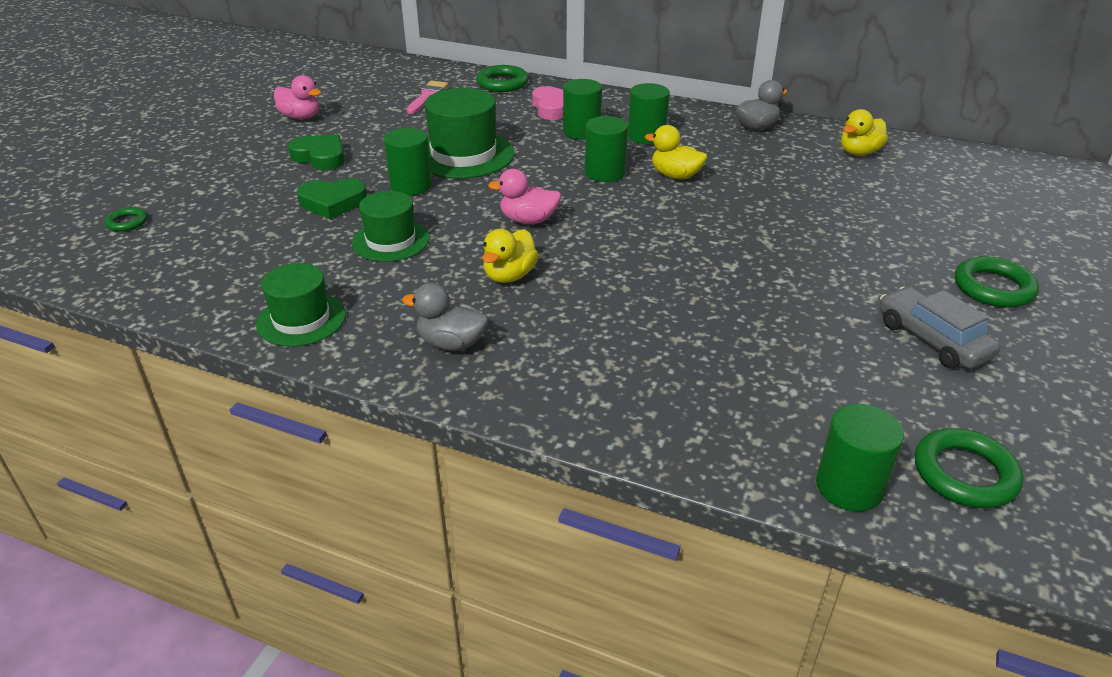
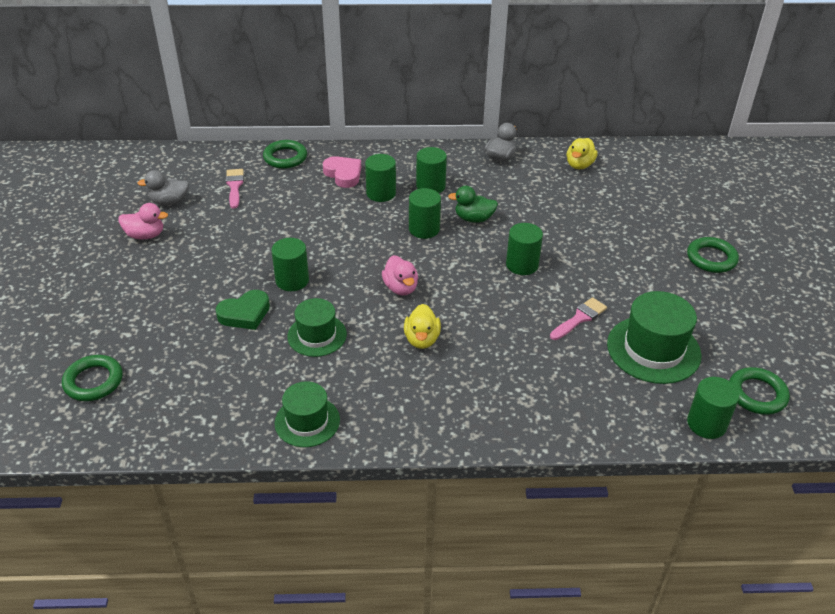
camera: 25 degrees left, 5 degrees up
(127, 222) = (93, 381): green ring -> green ring, size x1.77
(320, 157) = (198, 272): green heart -> none
(451, 343) = (423, 406): grey duck -> grey duck (169, 202)
(463, 155) = (309, 240): green hat -> green hat (653, 349)
(528, 220) = (401, 288): pink duck -> pink duck turned 90 degrees counterclockwise
(675, 176) = (474, 219): yellow duck -> green duck
(702, 232) = (522, 265): none -> green cylinder
(739, 306) = (579, 318): none -> pink brush
(932, 339) = (698, 308): grey car -> none

